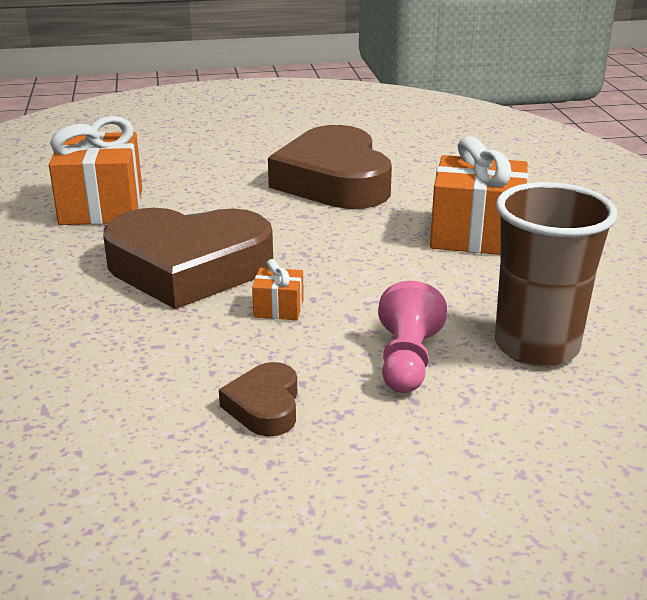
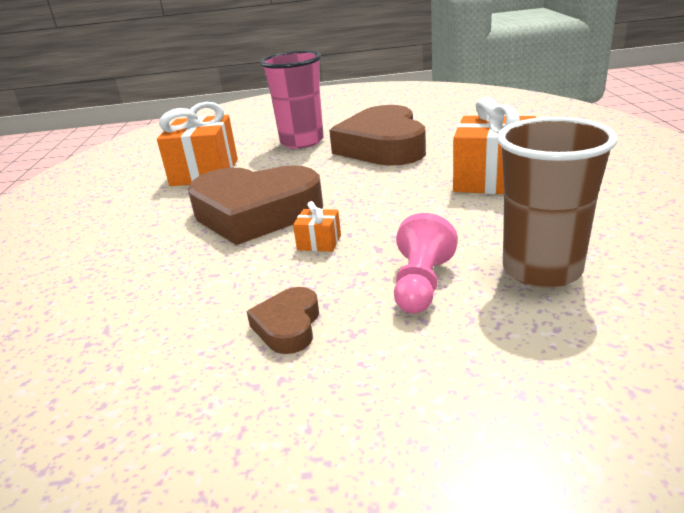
camera: 10 degrees right, 0 degrees up
(224, 168) = (302, 142): none -> pink cup

